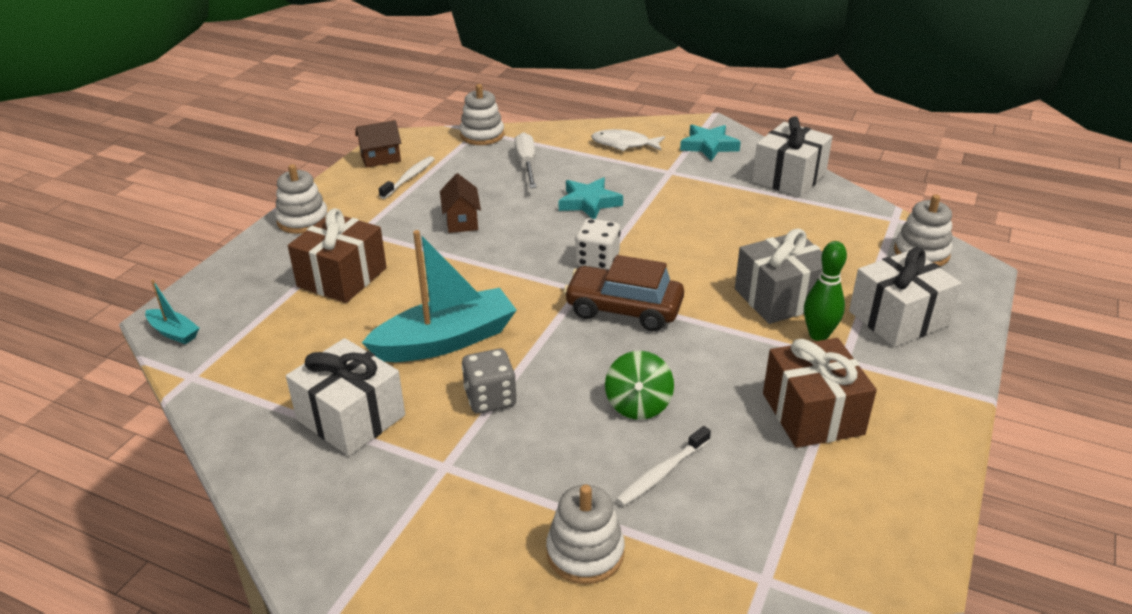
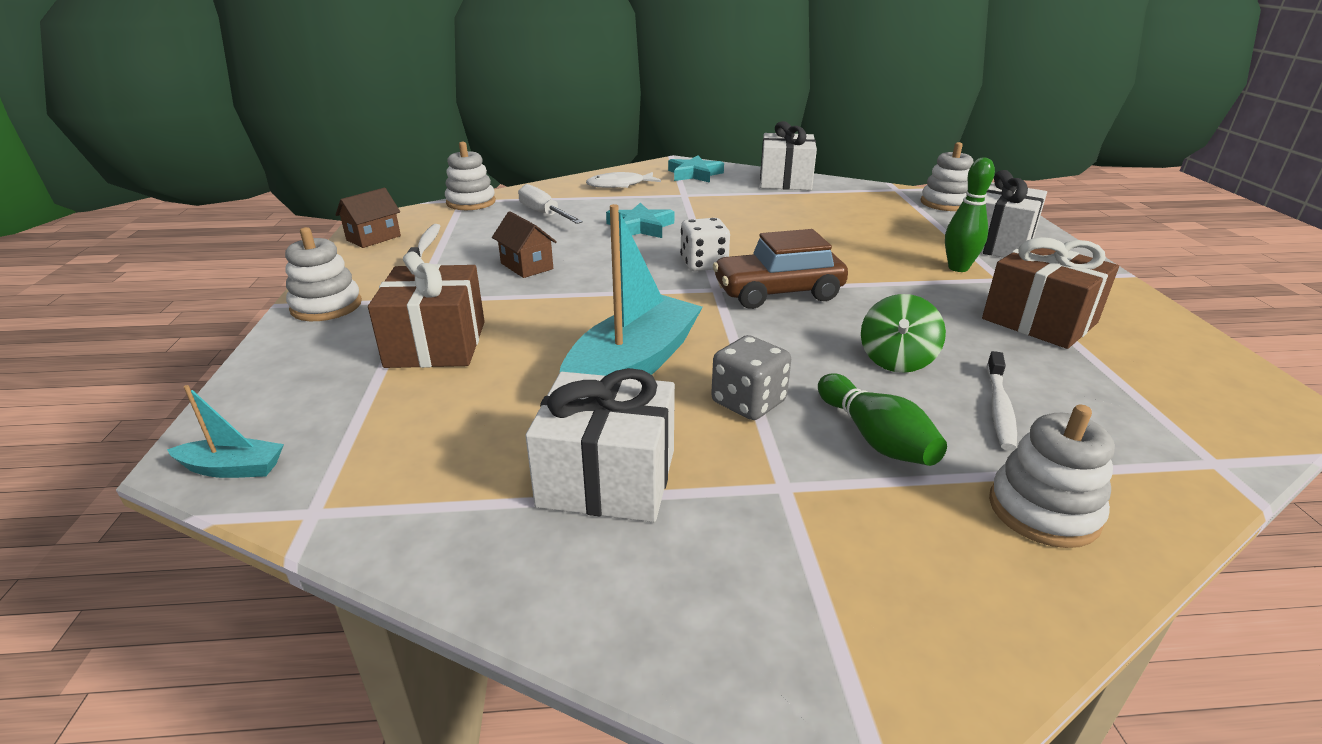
camera: 30 degrees left, 5 degrees down
(542, 458) = (875, 438): none -> green bowling pin
(638, 405) = (896, 360): green spinning top -> green spinning top turned 45 degrees clockwise
(780, 298) = (893, 252): grey gift -> none

